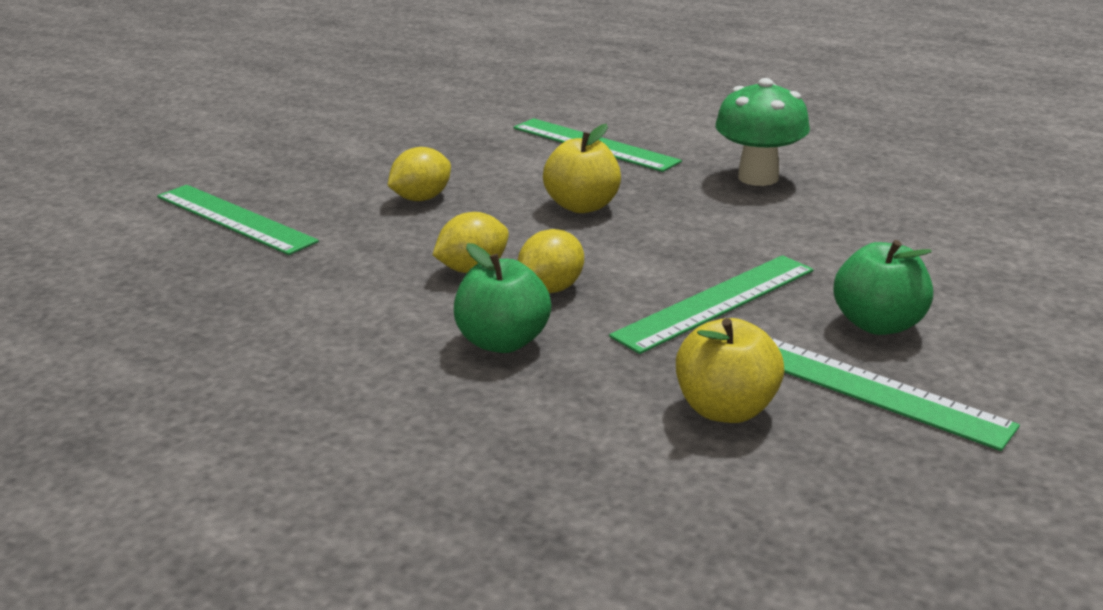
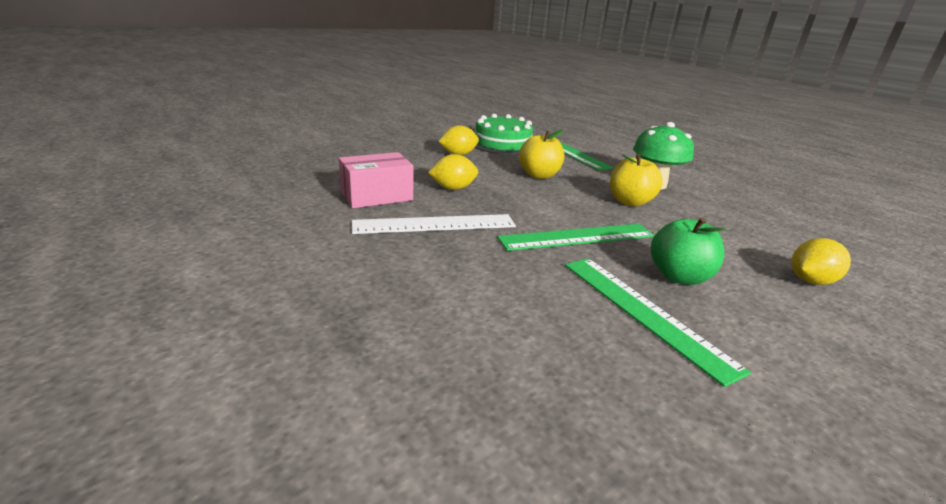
camera: 20 degrees right, 0 degrees up
(235, 219) = (363, 143): green ruler -> none
(367, 319) = (377, 196): none -> pink box
(474, 155) = (502, 144): none -> green cake
(503, 342) = (434, 224): green apple -> white ruler
(551, 289) = (486, 207): yellow lemon -> yellow lemon (810, 281)
(726, 409) = (534, 296): yellow apple -> yellow apple (629, 202)

